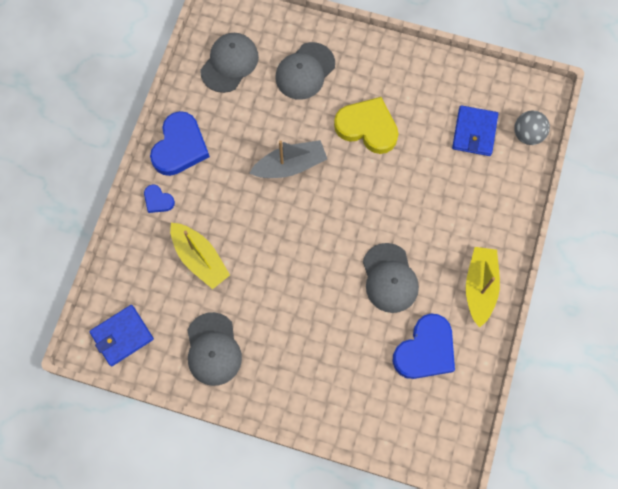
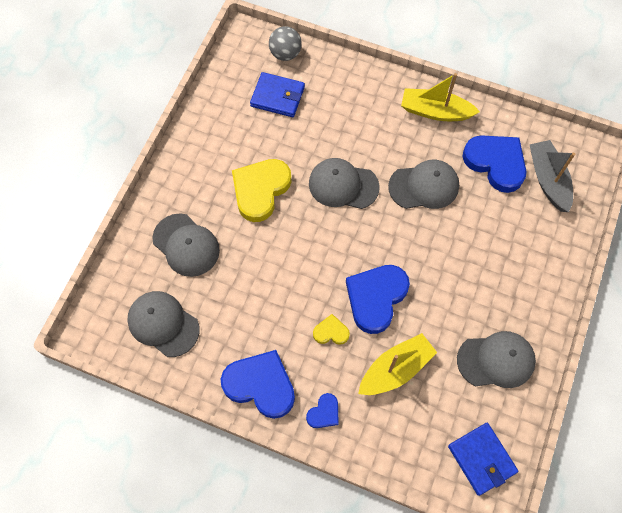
camera: 85 degrees left, 5 degrees down
(231, 201) = (331, 332): none -> yellow heart
(267, 238) = (376, 298): none -> blue heart
(290, 165) = (296, 268): grey boat -> grey boat (548, 180)
(381, 201) = (343, 185): none -> grey cap

